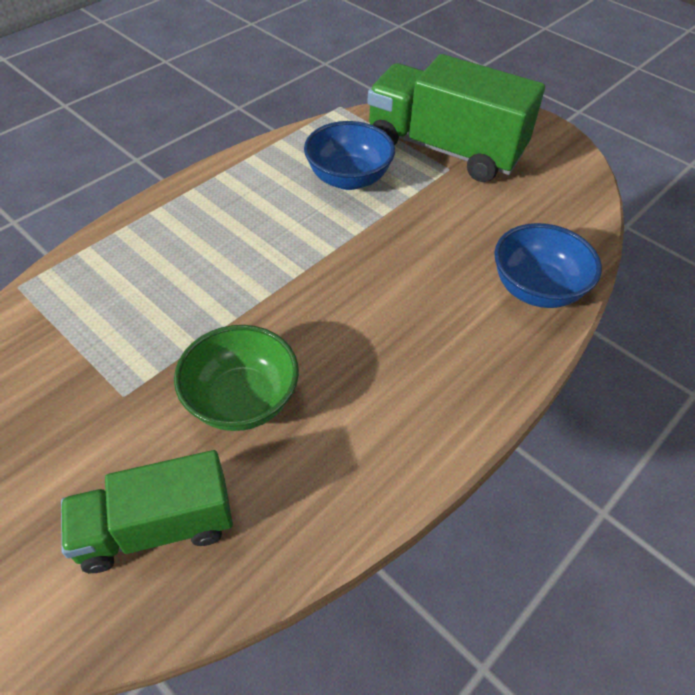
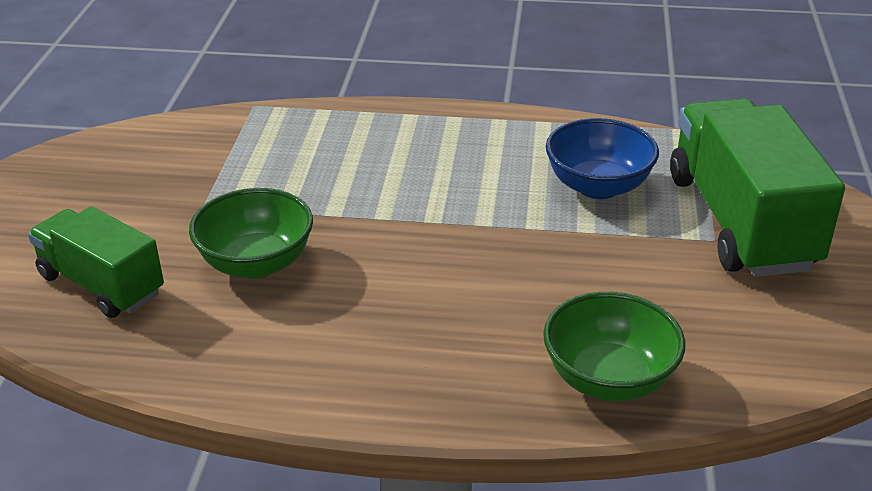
camera: 55 degrees right, 15 degrees down
(536, 289) = (609, 379): blue bowl -> green bowl

